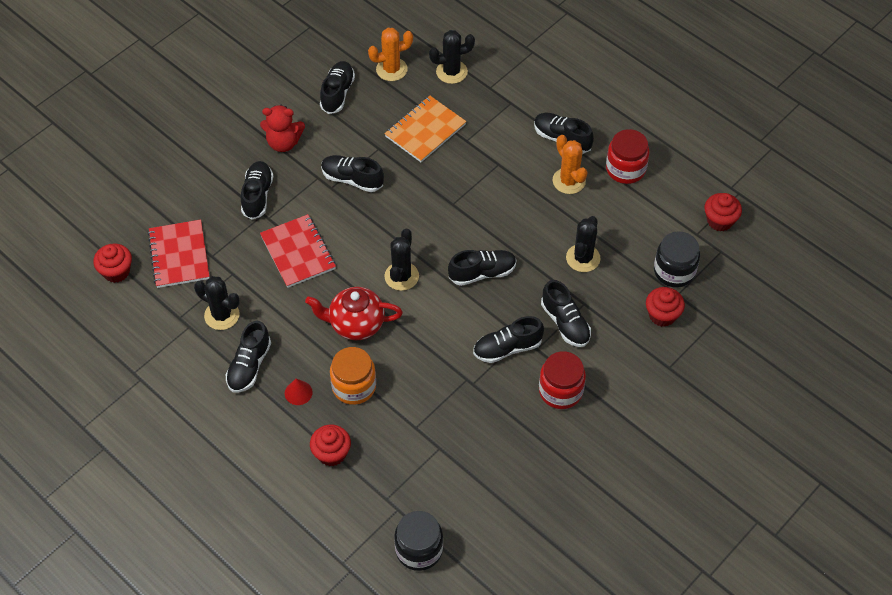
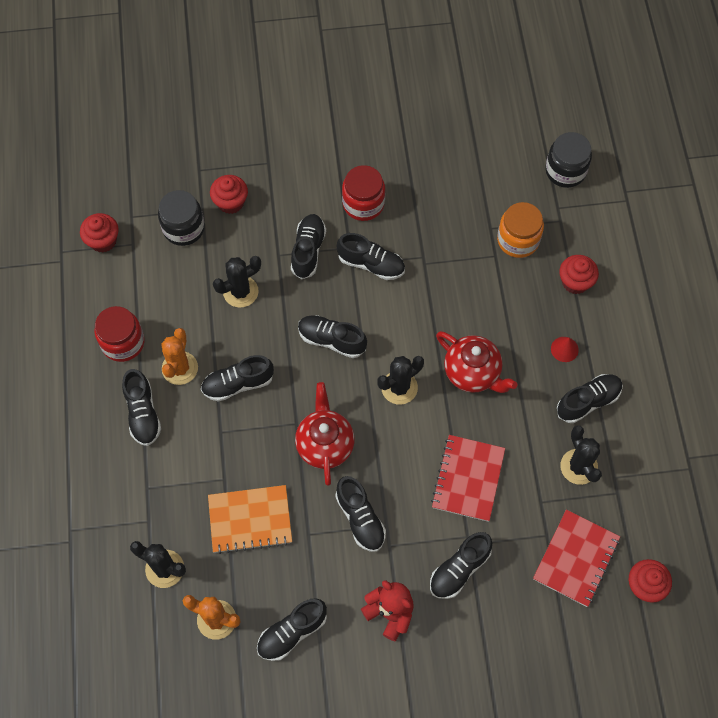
camera: 140 degrees left, 10 degrees up
(354, 386) = (516, 322): orange jar -> orange jar (518, 240)
(419, 205) = (325, 444): none -> red teapot
(518, 199) = (238, 384): none -> black shoe

